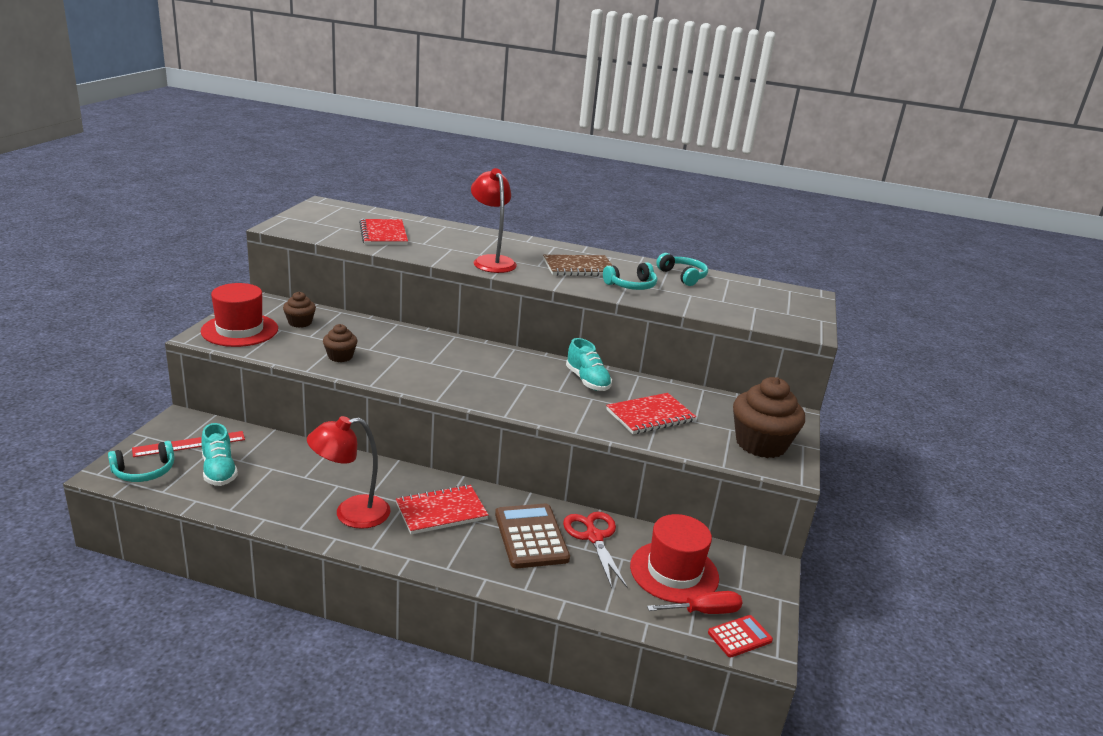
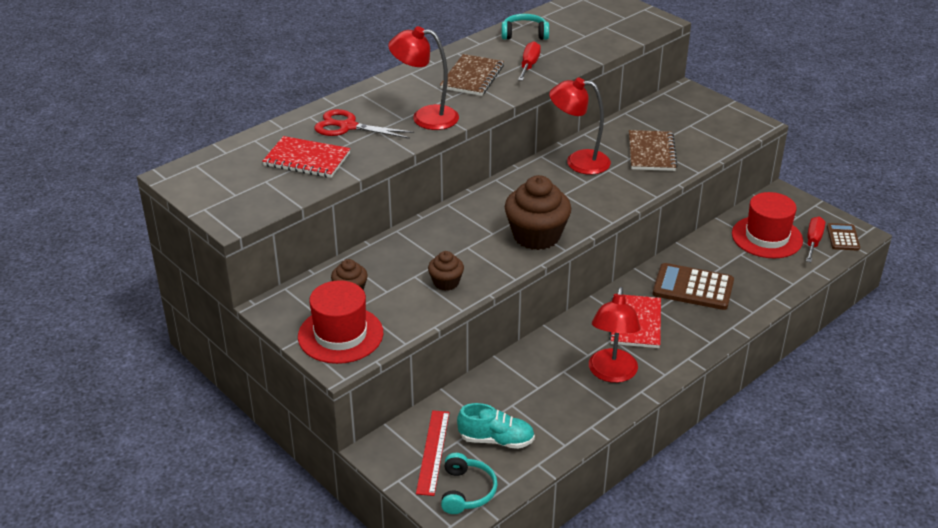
camera: 55 degrees left, 10 degrees up
(587, 381) = (578, 162): turquoise shoe -> red lamp
(594, 537) = (709, 257): red scissors -> red scissors (348, 127)
(631, 286) = (529, 65): turquoise headphones -> red screwdriver
(650, 415) = (651, 152): red notebook -> brown notebook
(739, 637) = (843, 237): red calculator -> brown calculator
(761, 444) = (717, 121): brown cupcake -> brown cupcake (536, 236)

